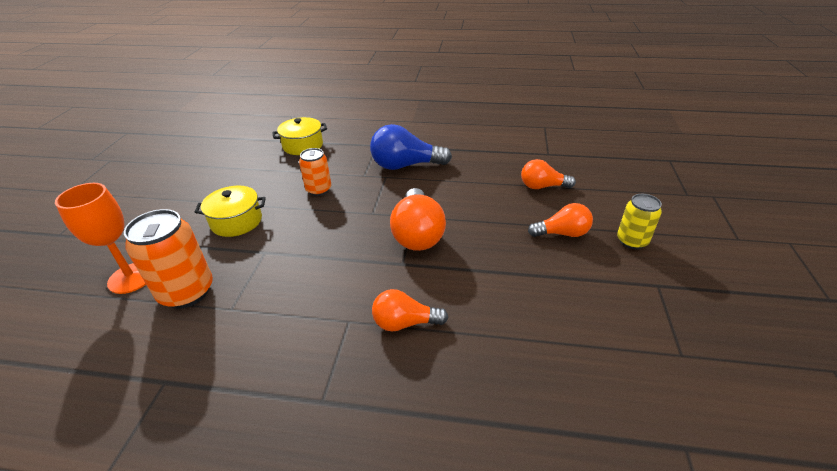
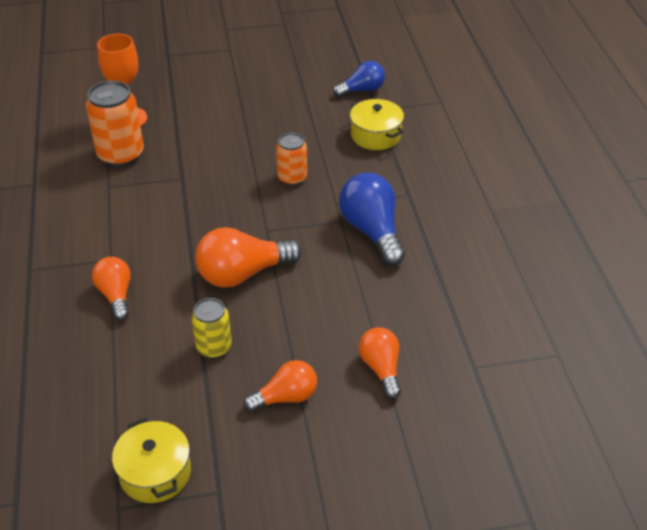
camera: 70 degrees right, 5 degrees up
(236, 221) = (219, 143): yellow pot -> yellow pot (155, 473)
(244, 141) = (362, 90): none -> blue light bulb
(562, 233) = (286, 397): orange light bulb -> orange light bulb turned 90 degrees counterclockwise
(632, 241) = (294, 467): yellow can -> yellow can (214, 347)

